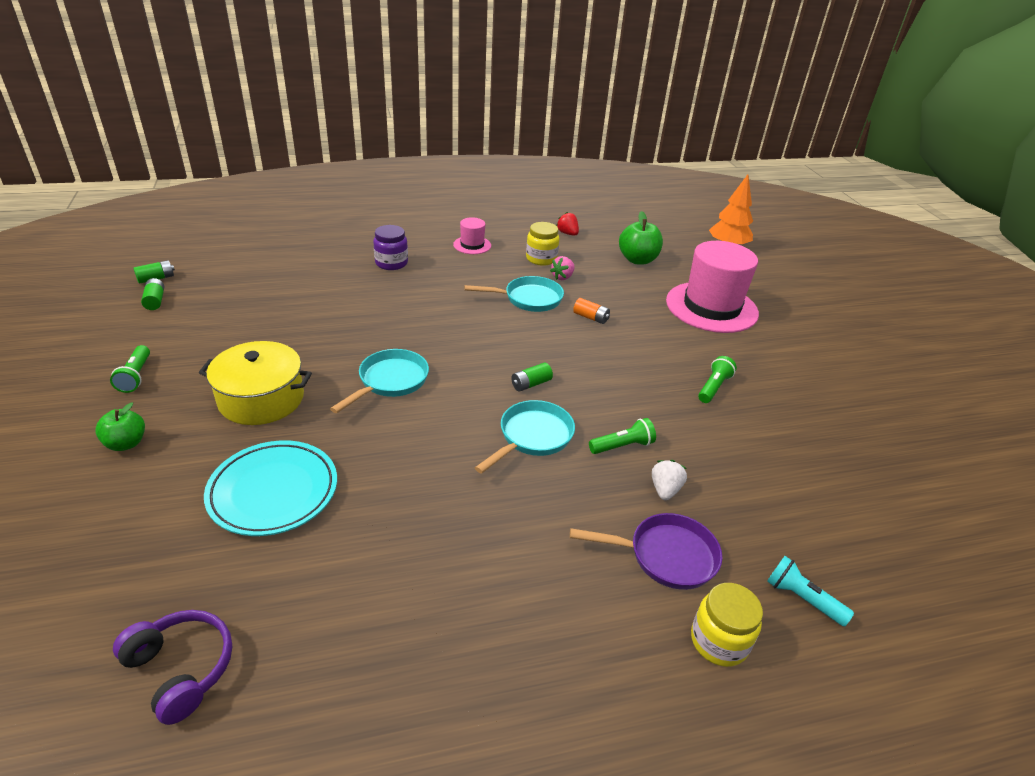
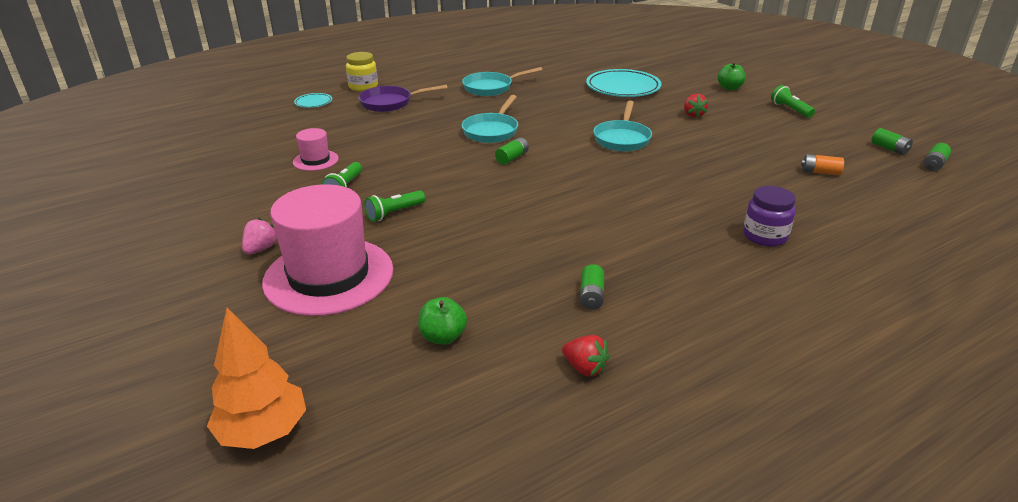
camera: 165 degrees right, 5 degrees down
(181, 669) = (589, 53): purple headphones -> none
(261, 399) = (693, 115): yellow pot -> red strawberry
(472, 245) = (706, 294): pink hat -> pink hat (315, 160)
(528, 299) = (566, 230): turquoise pan -> turquoise pan (491, 88)
(541, 259) = (591, 296): yellow jar -> green battery
(562, 277) = (543, 272): pink strawberry -> pink strawberry (261, 249)
(590, 317) = (483, 225): orange battery -> orange battery (820, 172)
(622, 446) = (424, 138): green flashlight -> green flashlight (394, 213)
(637, 260) = (443, 337): green apple -> green apple, size x0.65
(665, 490) = (391, 124): white strawberry -> none
(802, 598) = (313, 103): turquoise flashlight -> turquoise plate

